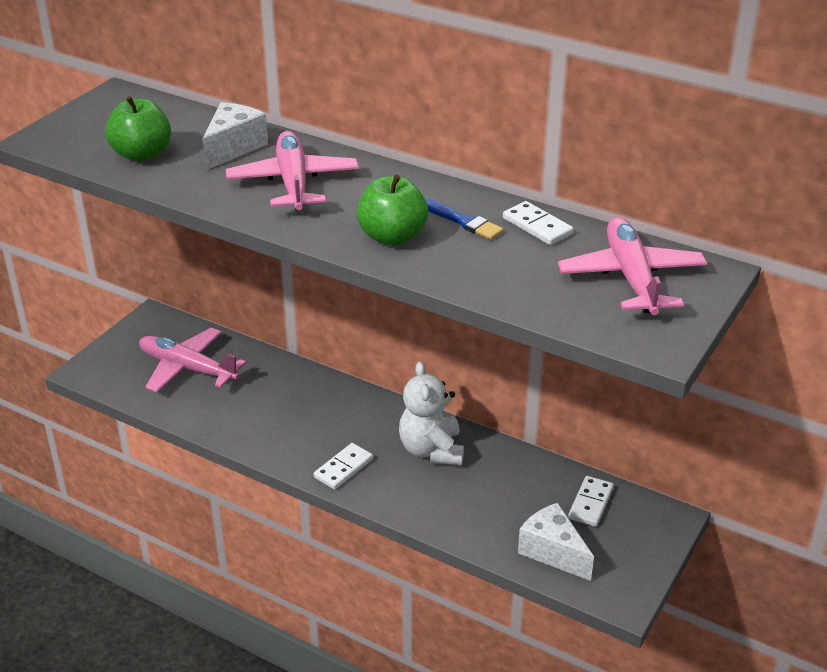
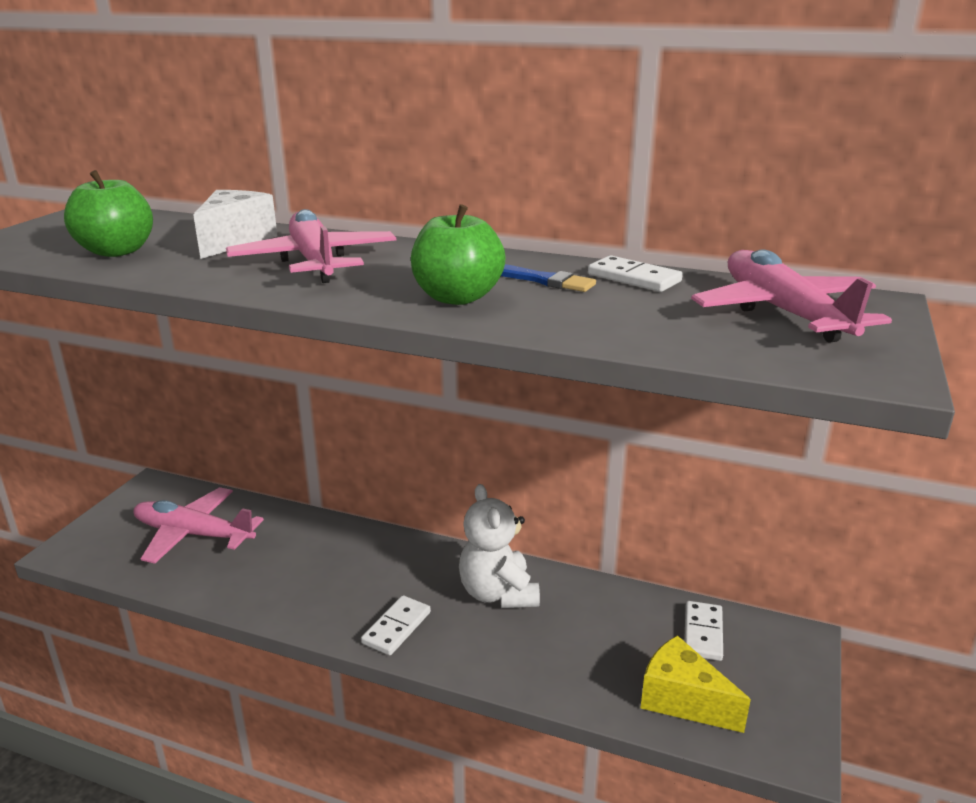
camera: 10 degrees left, 10 degrees down
(552, 552) = (682, 700): white cheese -> yellow cheese

